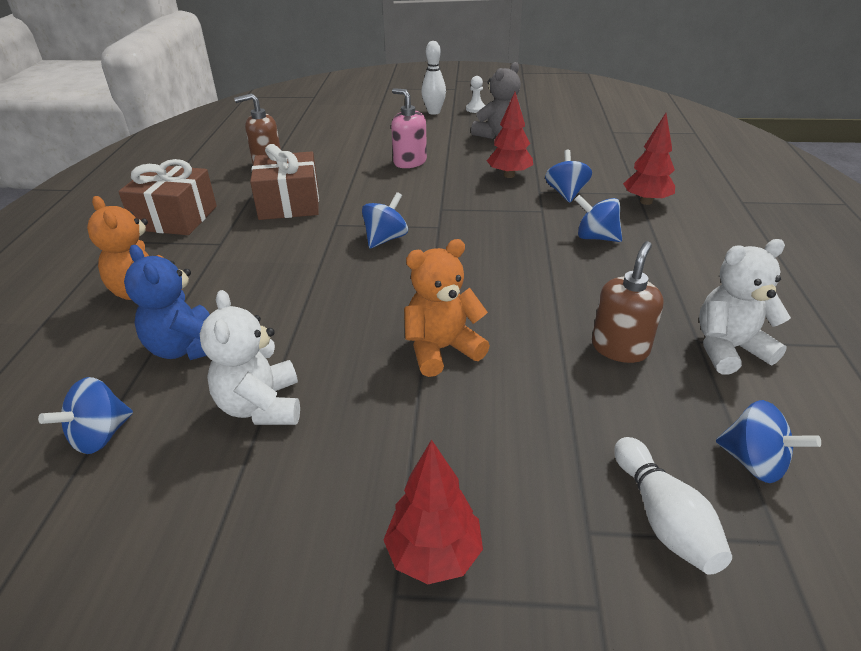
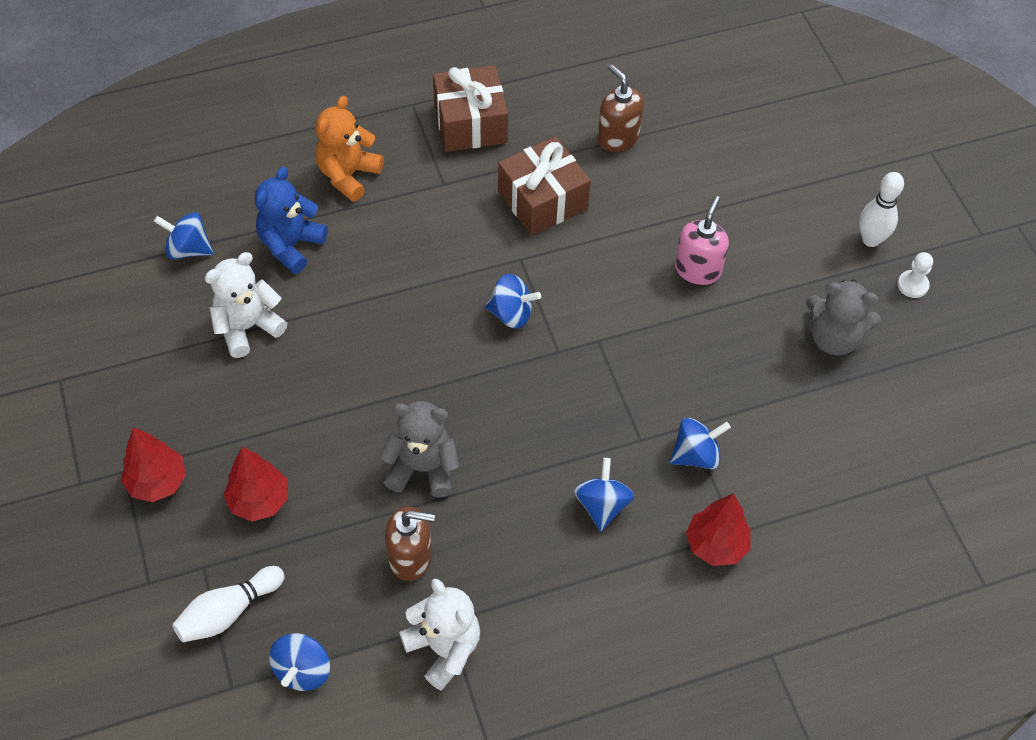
camera: 65 degrees right, 20 degrees up
(442, 349) = (356, 421): orange teddy bear -> none
(509, 175) = (715, 383): red tree -> red tree (259, 501)
(519, 319) = (422, 468): none -> grey teddy bear

